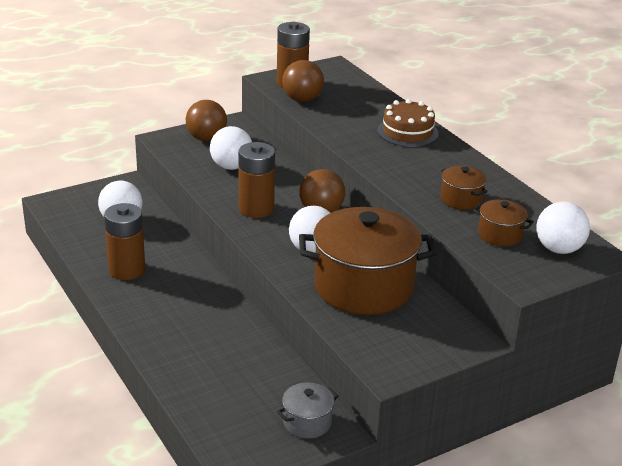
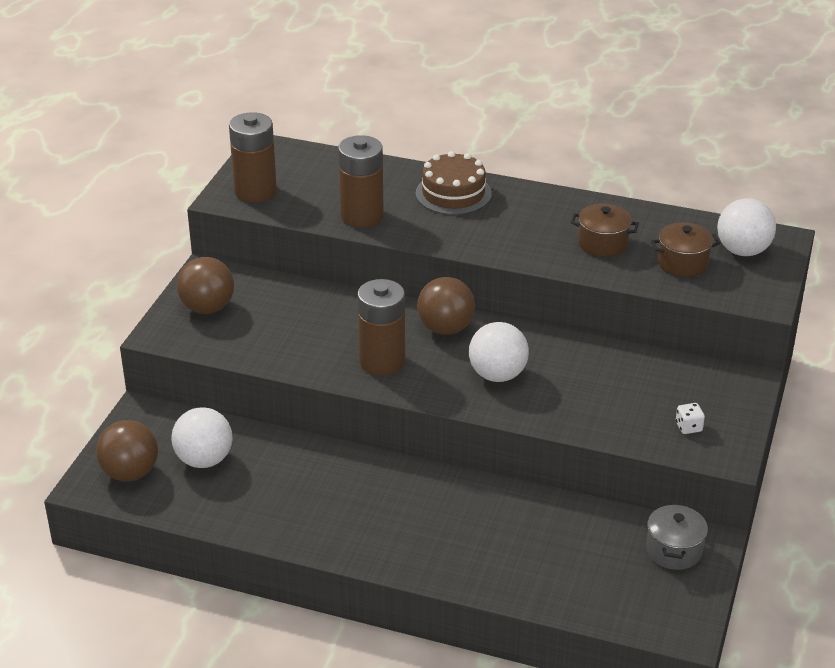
camera: 40 degrees left, 5 degrees up
(127, 270) = (296, 511): brown battery -> brown battery (362, 216)
(231, 166) = (285, 327): white ball -> none
(302, 100) = (298, 207): brown ball -> brown ball (130, 473)
(363, 287) = (594, 385): brown pot -> none
(388, 343) = (688, 427): none -> white dice

